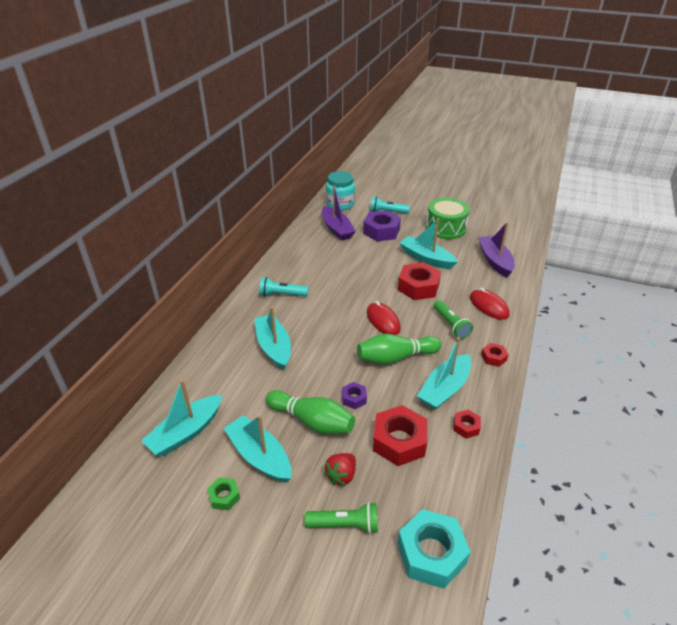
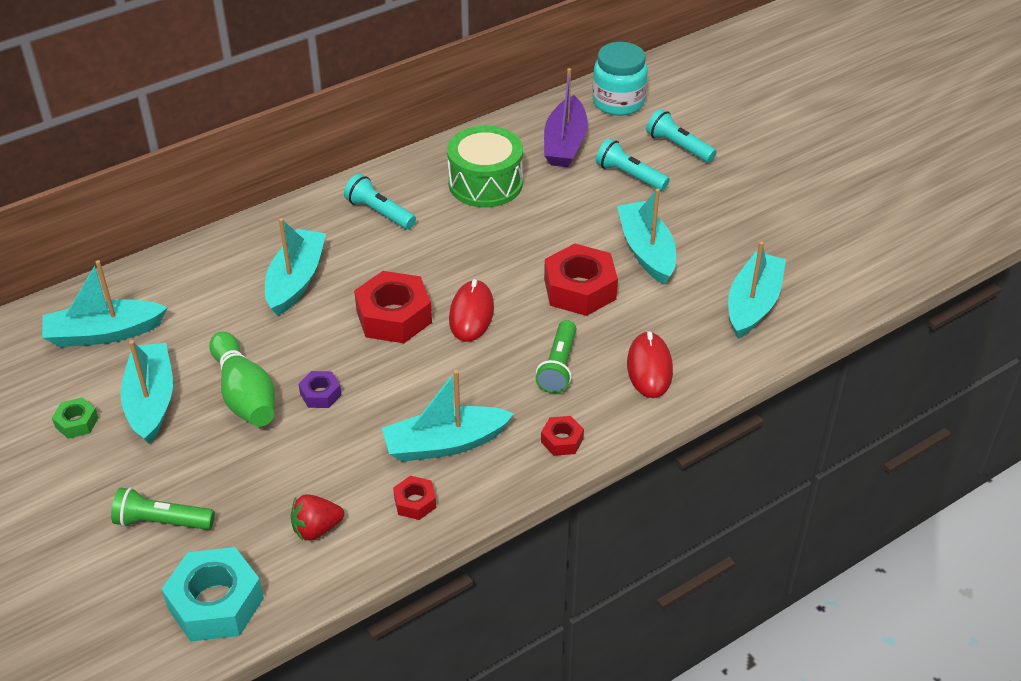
camera: 35 degrees right, 5 degrees up
(341, 475) = (212, 471): red strawberry -> red strawberry (316, 529)
(345, 525) = (162, 522): green flashlight -> green flashlight turned 150 degrees clockwise
(381, 231) = (629, 175): purple nut -> turquoise flashlight
(395, 358) = (429, 371): green bowling pin -> none
(399, 441) = (316, 472): red nut -> red nut (394, 316)
(445, 228) = (741, 214): green drum -> green drum (485, 183)
(495, 261) = (753, 304): purple boat -> turquoise boat

